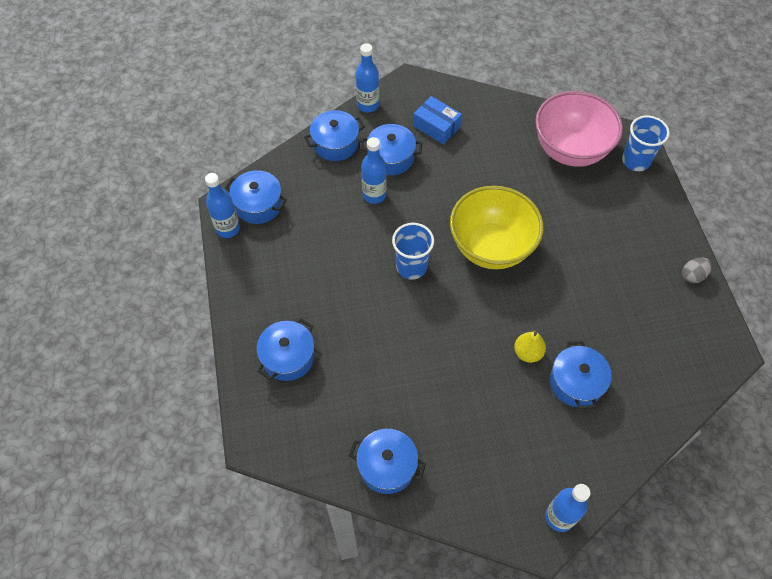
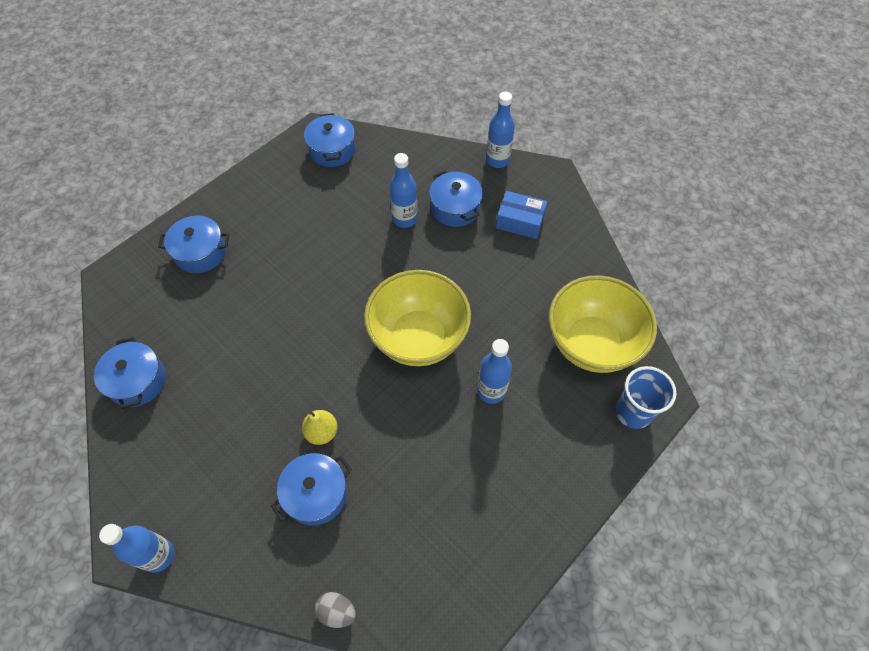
camera: 55 degrees right, 0 degrees up
(228, 229) = (294, 145): blue bottle -> blue bottle (491, 391)
(335, 144) = (436, 162): blue pot -> none
(411, 267) = (350, 288): blue cup -> none
(436, 126) = (520, 221): blue box -> blue box turned 75 degrees counterclockwise
(570, 150) = (591, 344): pink bowl -> yellow bowl
(693, 275) = (528, 547): grey egg -> grey egg (337, 611)

